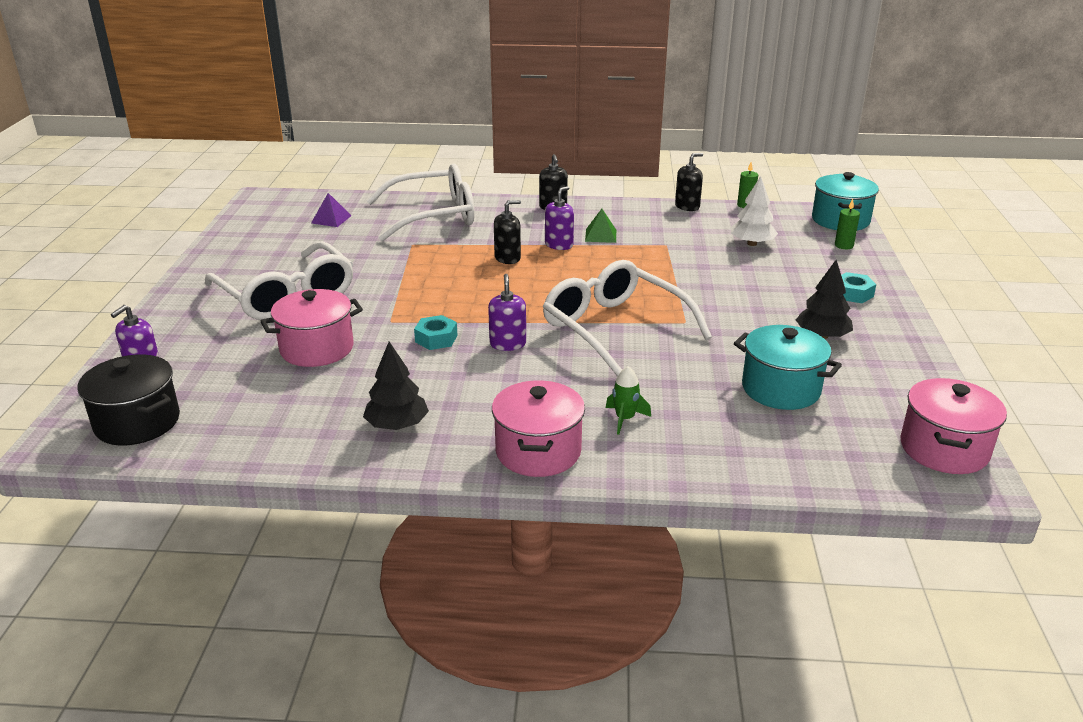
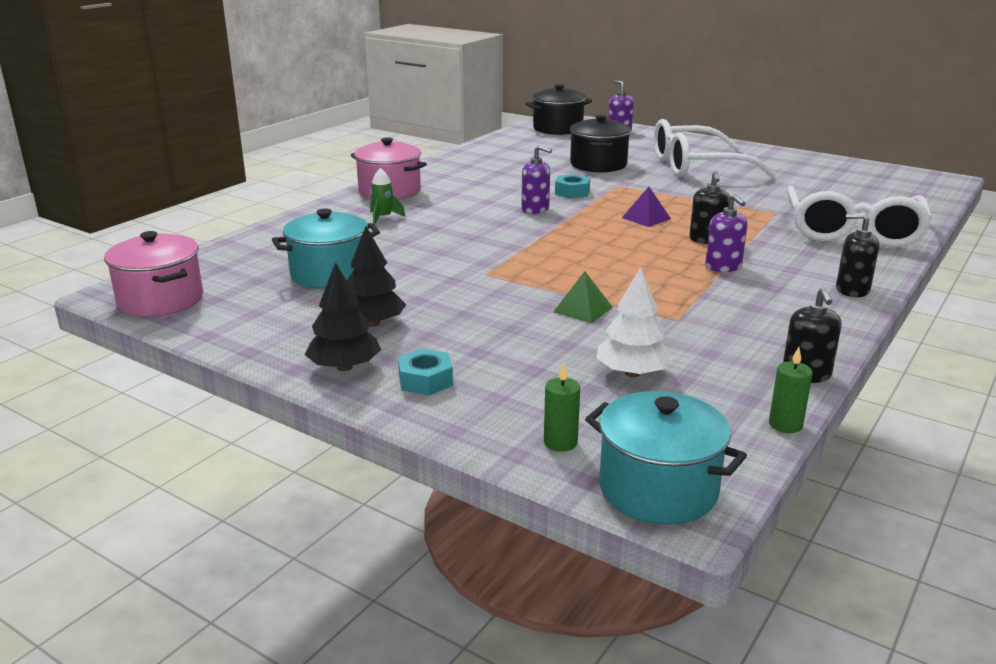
camera: 120 degrees right, 5 degrees down
(317, 349) = (598, 164): pink pot -> black pot
(331, 219) = (865, 195): purple pyramid -> purple pyramid (646, 218)
(397, 425) = (472, 169): black tree -> black tree (344, 367)
(600, 235) = (735, 292): green pyramid -> green pyramid (583, 309)
(615, 329) = (510, 246): white glasses -> none

